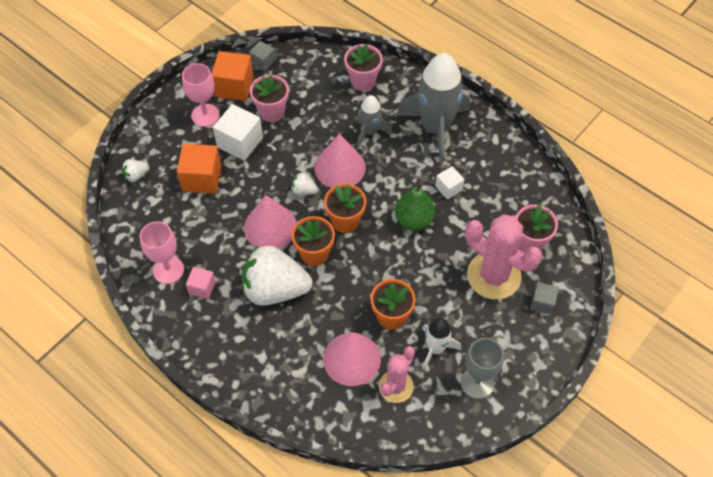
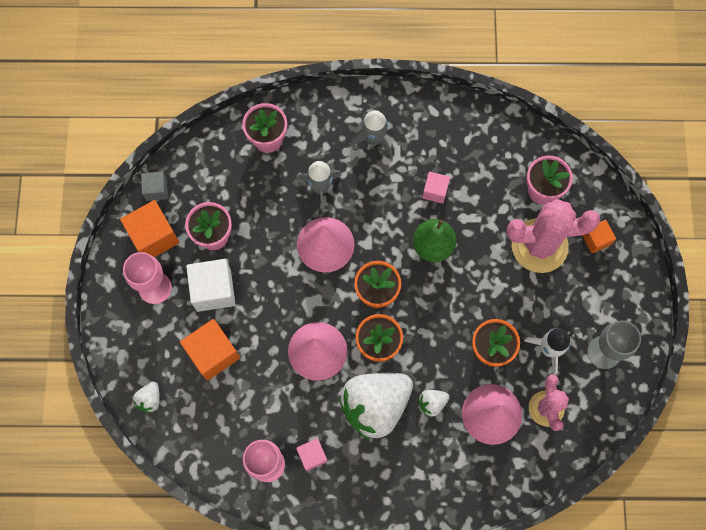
camera: 40 degrees left, 15 degrees up
(304, 191) = (315, 293): white strawberry -> white strawberry (432, 403)
(435, 128) = (374, 139): grey rocket -> grey rocket, size x0.52
(448, 188) = (435, 191): white cube -> pink cube
(542, 303) = (596, 239): grey cube -> orange cube

